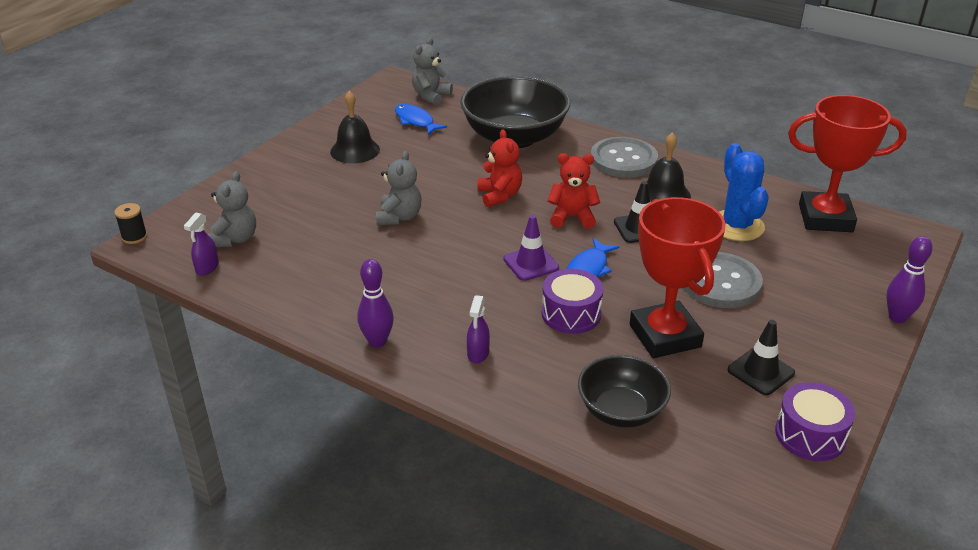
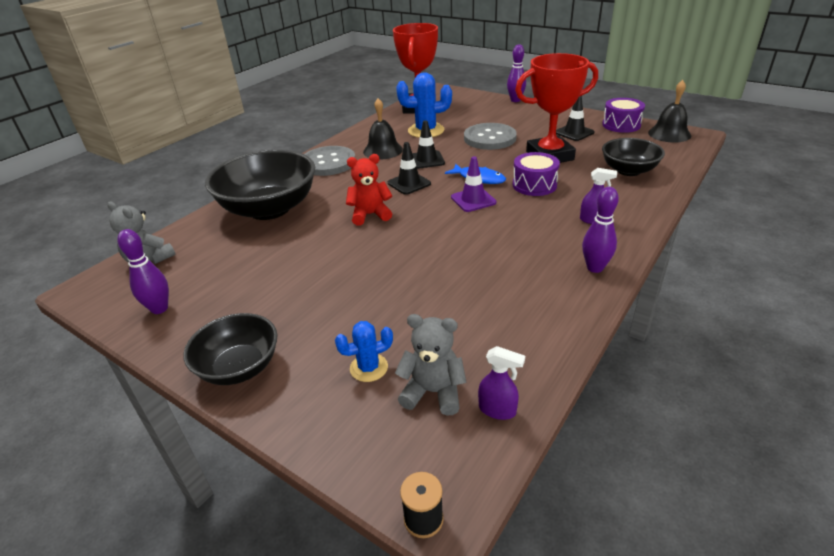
camera: 85 degrees left, 0 degrees up
(270, 209) = (369, 368): none -> blue cactus
(287, 156) = (239, 367): none -> black bowl
(355, 150) = (249, 308): black bell -> black bell (669, 134)
(363, 114) = (159, 308): none -> purple bowling pin
(399, 217) = (398, 267): grey teddy bear -> none
(416, 121) = (203, 267): blue fish -> none
(572, 217) = (409, 183): red teddy bear -> black traffic cone

